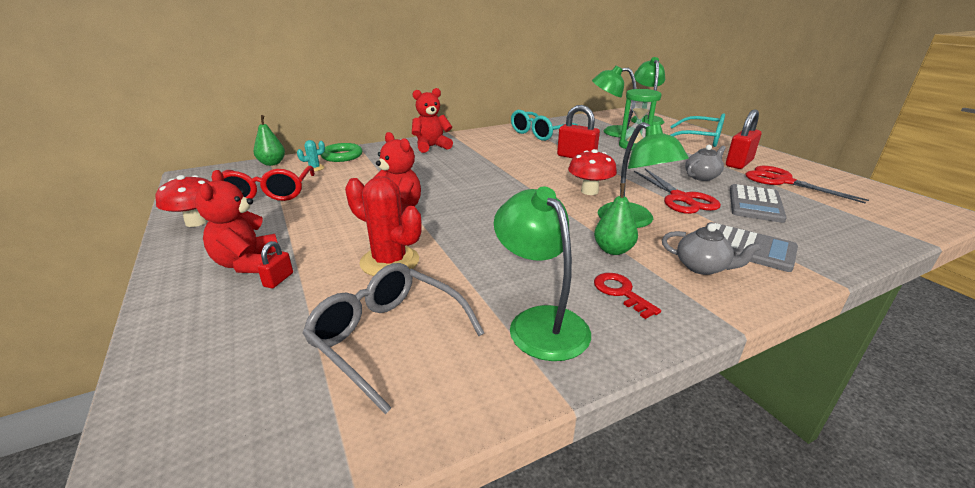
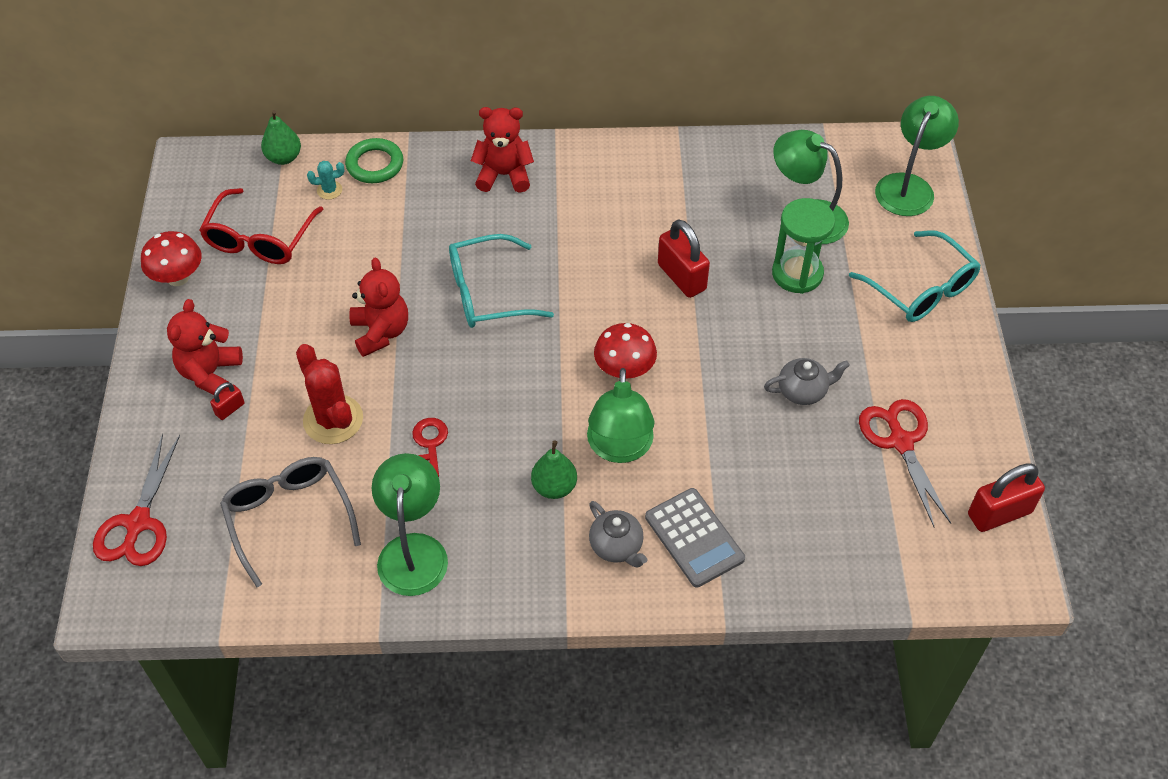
camera: 25 degrees right, 25 degrees up
(541, 134) = (689, 184): turquoise glasses -> turquoise glasses (488, 293)
(621, 292) = (508, 546): red key -> red key (430, 444)
(680, 198) = (721, 427): red scissors -> red scissors (138, 523)
(739, 163) = (897, 377): red padlock -> red padlock (999, 513)
(755, 204) = (799, 473): grey calculator -> none

